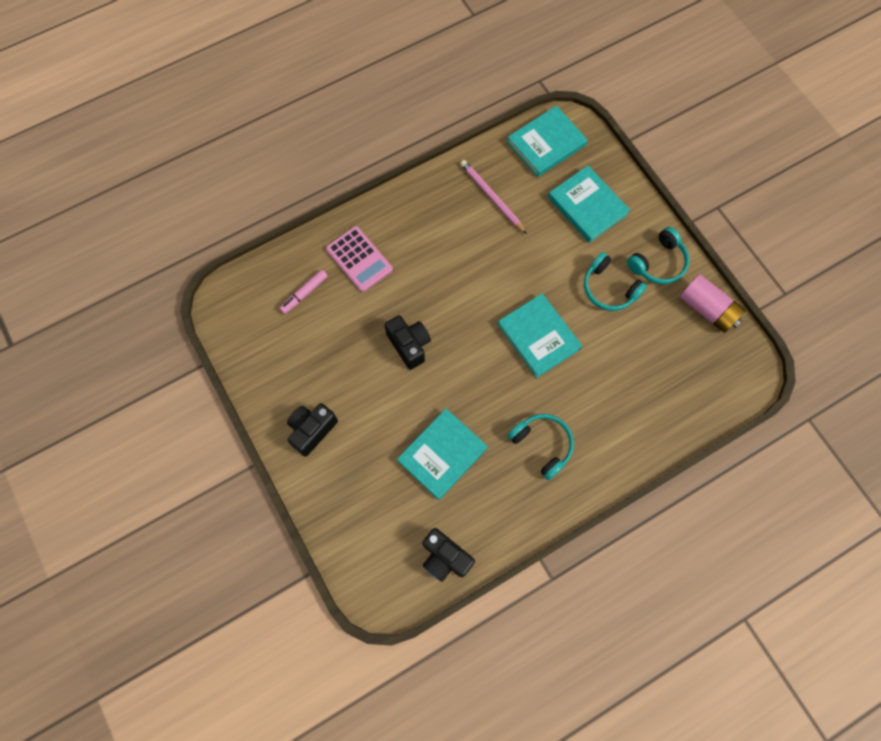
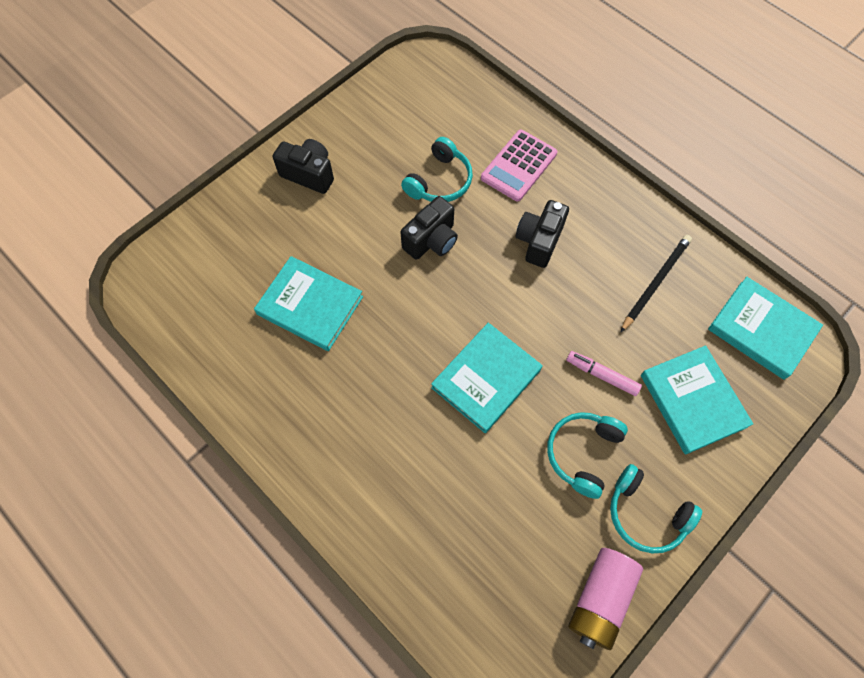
camera: 75 degrees right, 5 degrees down
(304, 293) = (460, 127): pink marker -> pink marker (602, 375)
(445, 557) = (192, 336): black camera -> black camera (539, 241)
(491, 197) = (655, 282): pink pencil -> black pencil
(542, 445) = (346, 413): turquoise headphones -> turquoise headphones (439, 181)
(587, 206) = (693, 401): turquoise book -> turquoise book turned 60 degrees counterclockwise

